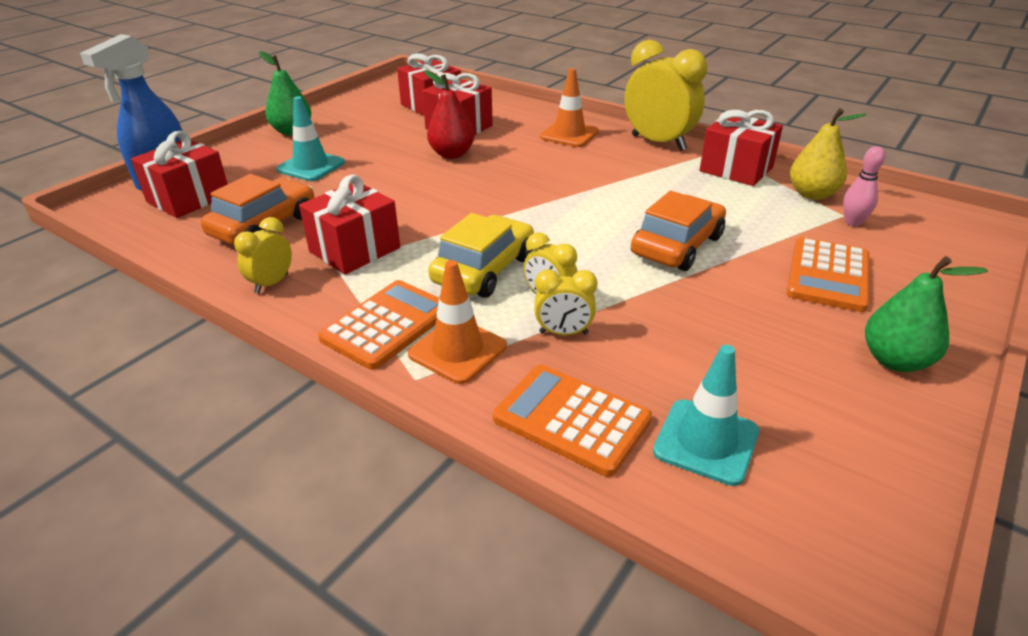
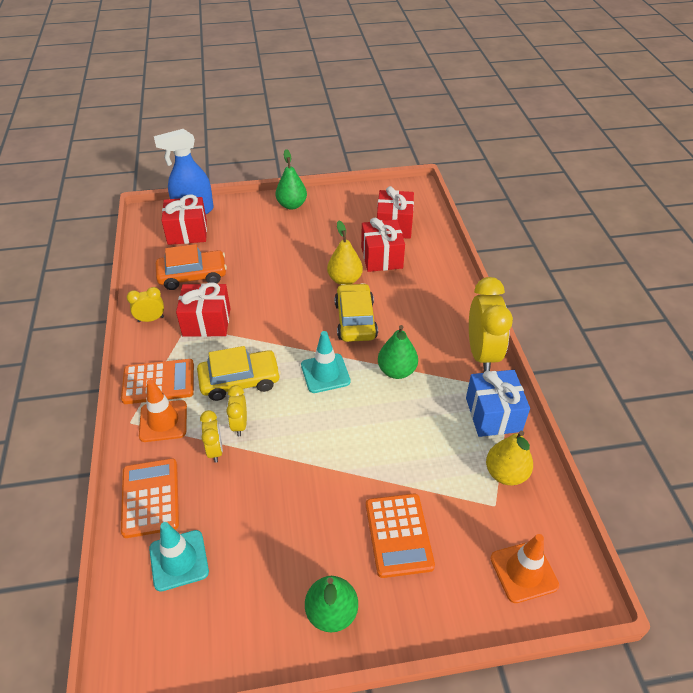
camera: 45 degrees right, 10 degrees up
(311, 166) = (265, 242): turquoise traffic cone -> turquoise traffic cone (325, 373)
(452, 154) = (345, 280): red pear -> yellow pear
(515, 173) = (355, 320): none -> yellow car
(563, 333) = (215, 450): yellow clock -> yellow clock turned 150 degrees counterclockwise
(569, 134) = (437, 307): orange traffic cone -> orange traffic cone (523, 572)
(616, 184) = (396, 371): none -> green pear
(677, 245) = (354, 443): orange car -> none
(736, 169) = (493, 414): red gift -> blue gift
(828, 275) = (399, 535): orange calculator -> orange calculator turned 75 degrees counterclockwise
(853, 222) = (489, 515): pink bowling pin -> none

